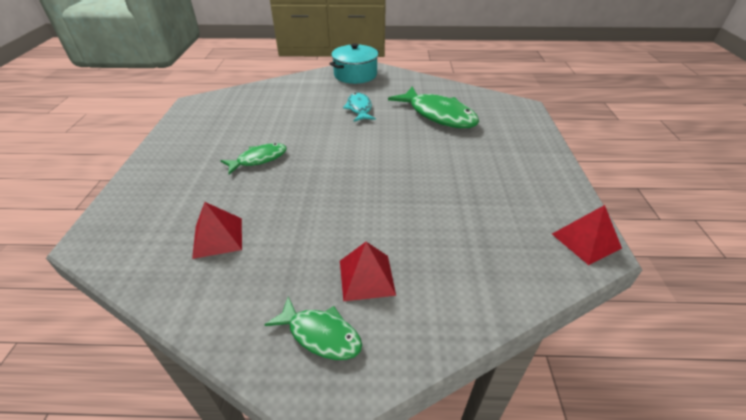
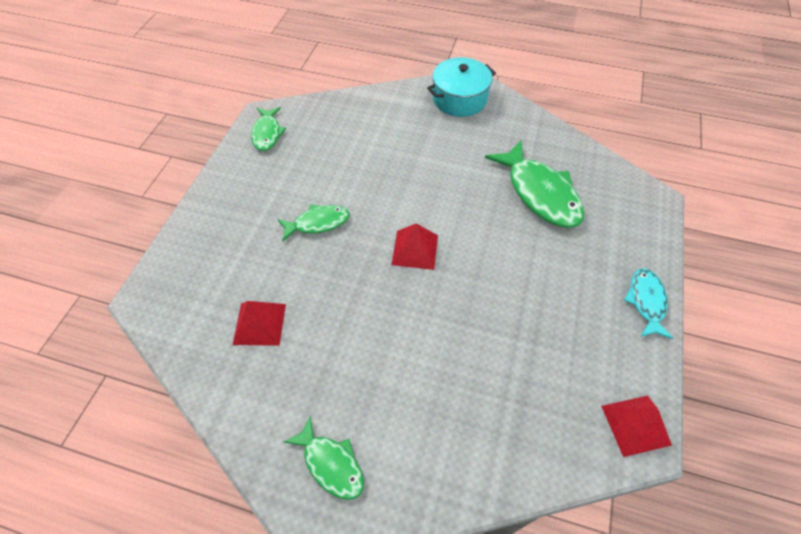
camera: 15 degrees right, 15 degrees up
(199, 112) = (267, 133): none -> green fish
(359, 109) = (448, 163): turquoise fish -> turquoise fish (646, 302)
(367, 277) = (389, 410): red pyramid -> red pyramid (415, 250)

